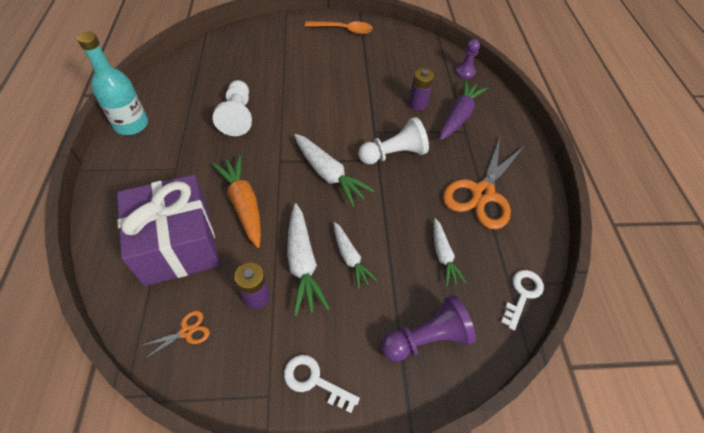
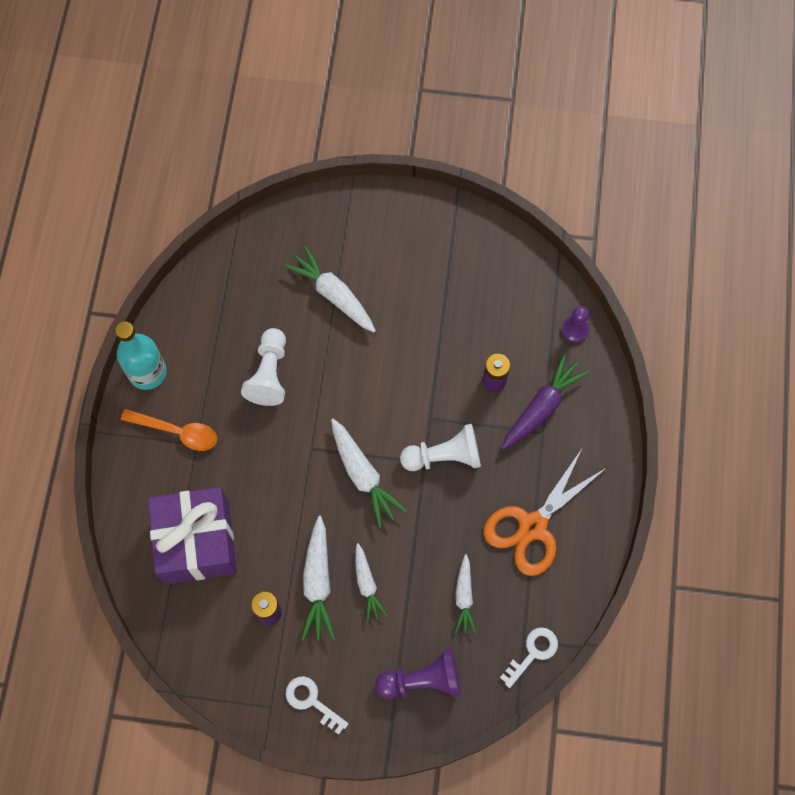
camera: 15 degrees right, 15 degrees up
(186, 332) = (203, 636): orange scissors -> none
(243, 204) = (266, 502): orange carrot -> none
(283, 67) = (333, 295): none -> white carrot
(343, 30) = (426, 228): orange spoon -> orange spoon (177, 432)

